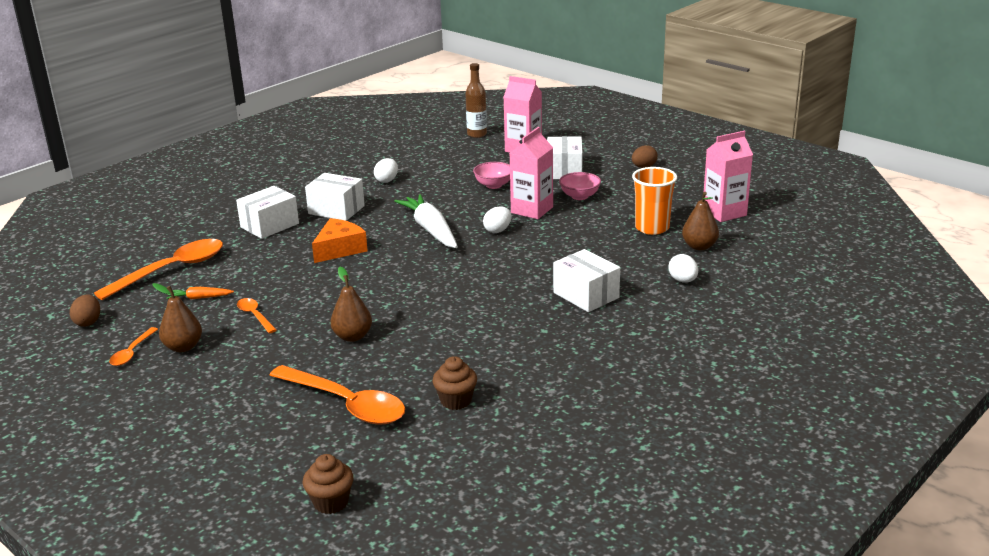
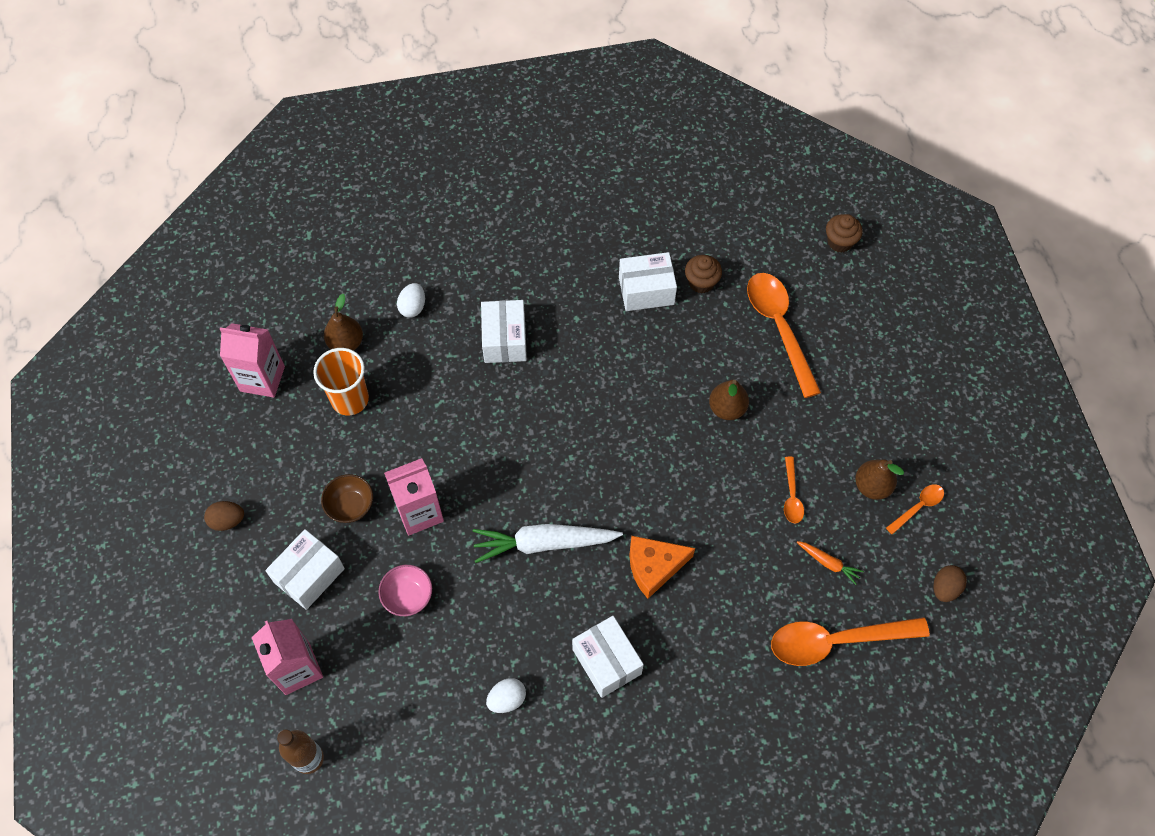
camera: 145 degrees left, 35 degrees up
(269, 225) = (695, 675): white box -> white box (646, 290)
(430, 229) = (544, 544): white carrot -> white carrot turned 75 degrees clockwise
(497, 230) = (484, 495): white egg -> none
(579, 196) = (350, 506): pink bowl -> brown bowl

